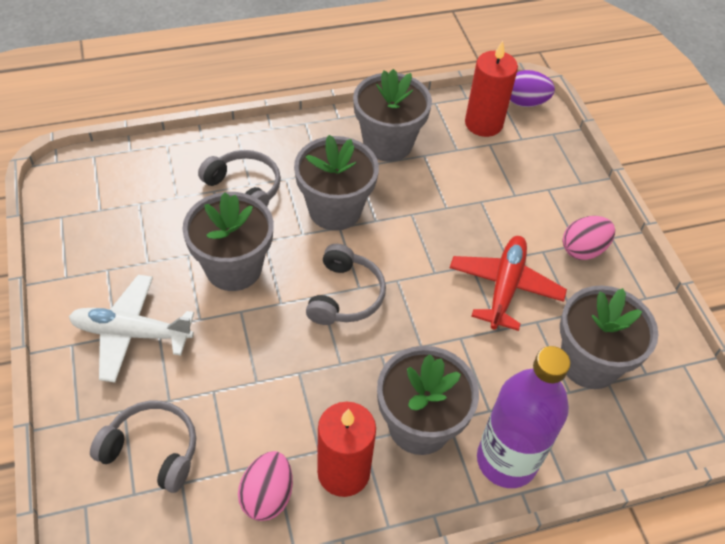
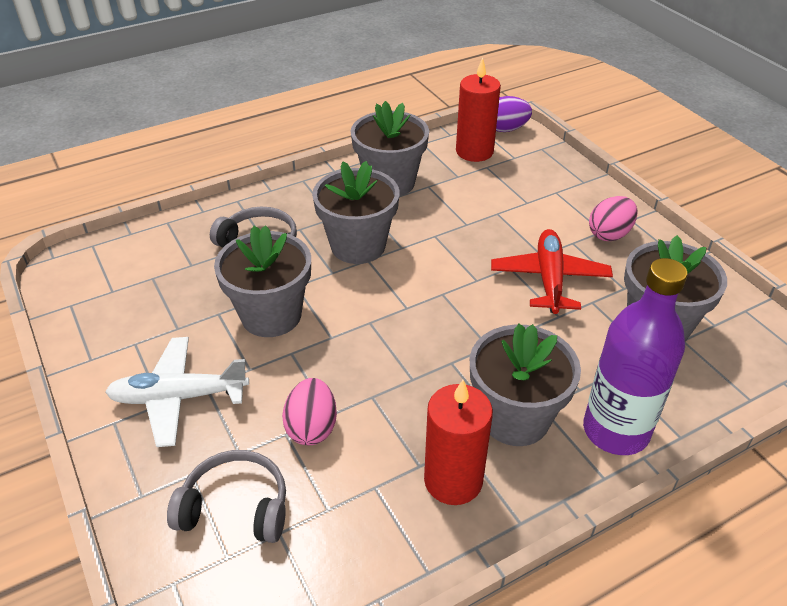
camera: 10 degrees left, 10 degrees down
(267, 496) = (379, 523): pink egg -> pink egg (312, 427)
(345, 295) = (395, 317): grey headphones -> none

